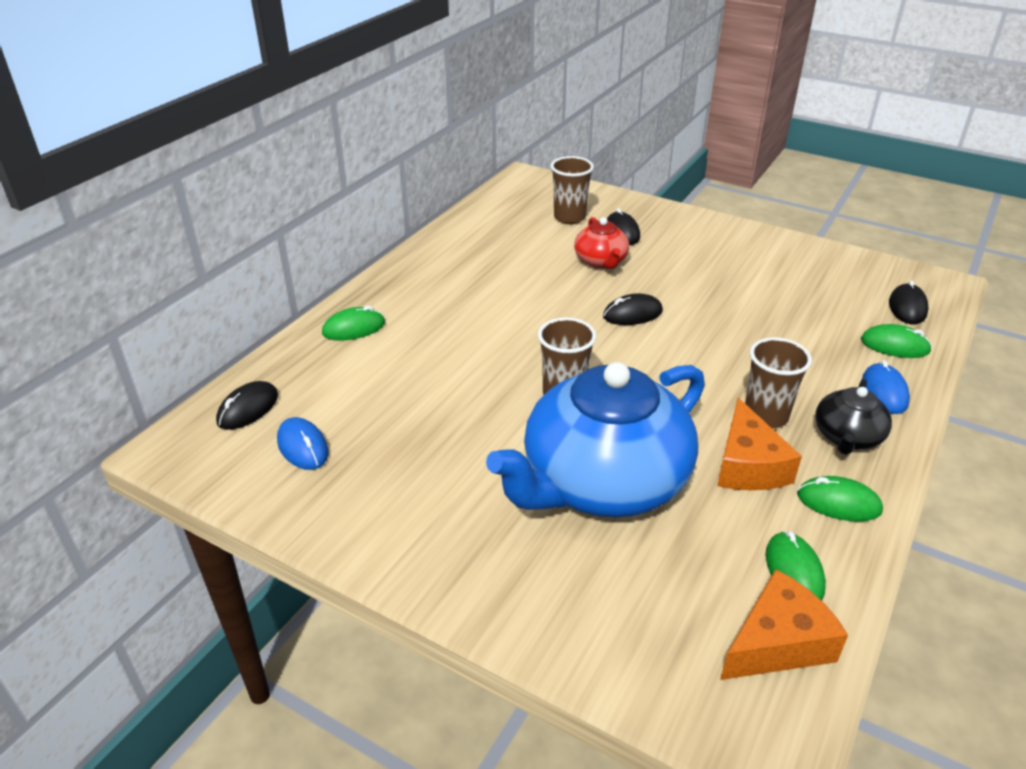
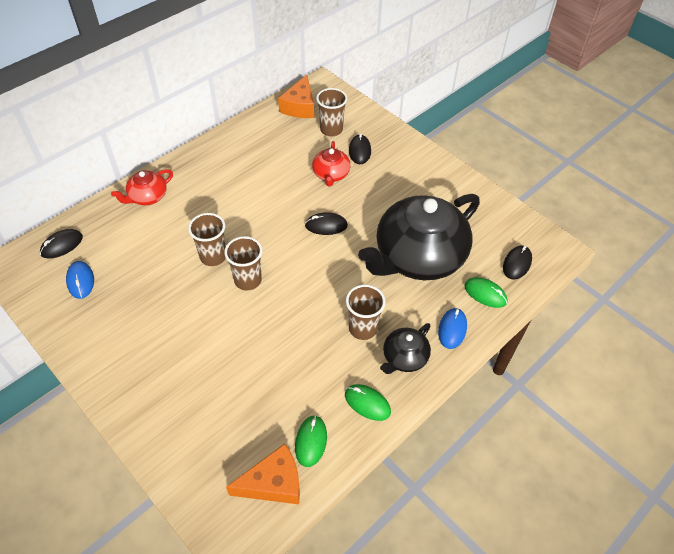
camera: 15 degrees right, 15 degrees up
(354, 328) = (147, 197): green mouse -> red teapot
(495, 377) = (213, 256): none -> brown cup
(602, 482) = (236, 351): blue teapot -> none
(748, 465) = (329, 362): orange cheese -> orange cheese (299, 106)
(779, 324) = (418, 257): none -> black teapot

